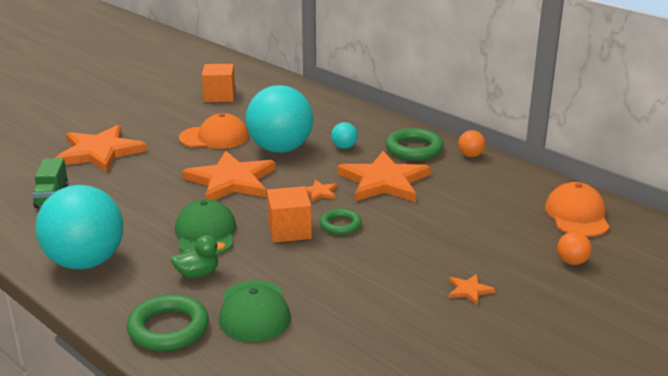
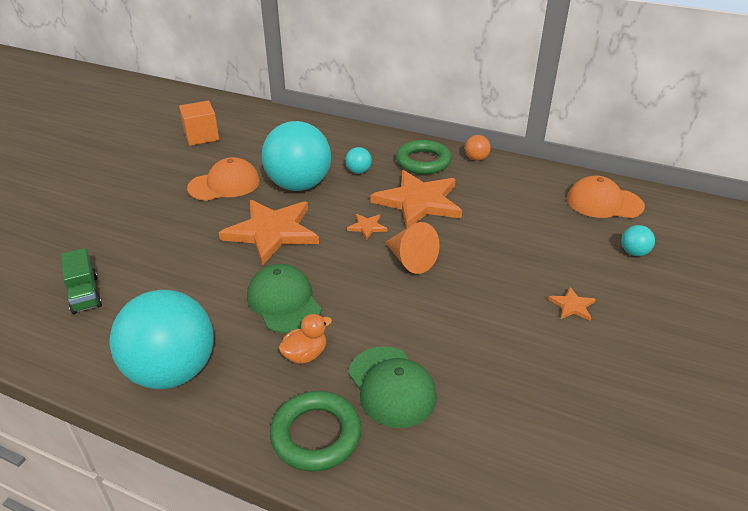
camera: 20 degrees left, 10 degrees up
(100, 152) = (110, 226): orange star -> none
(197, 274) = (305, 355): green duck -> orange duck
(289, 230) = (366, 278): orange cube -> none
(340, 225) = (410, 260): green ring -> orange cone
(572, 262) = (634, 252): orange ball -> turquoise ball
(577, 215) = (604, 202): orange cap -> orange cap turned 60 degrees counterclockwise

